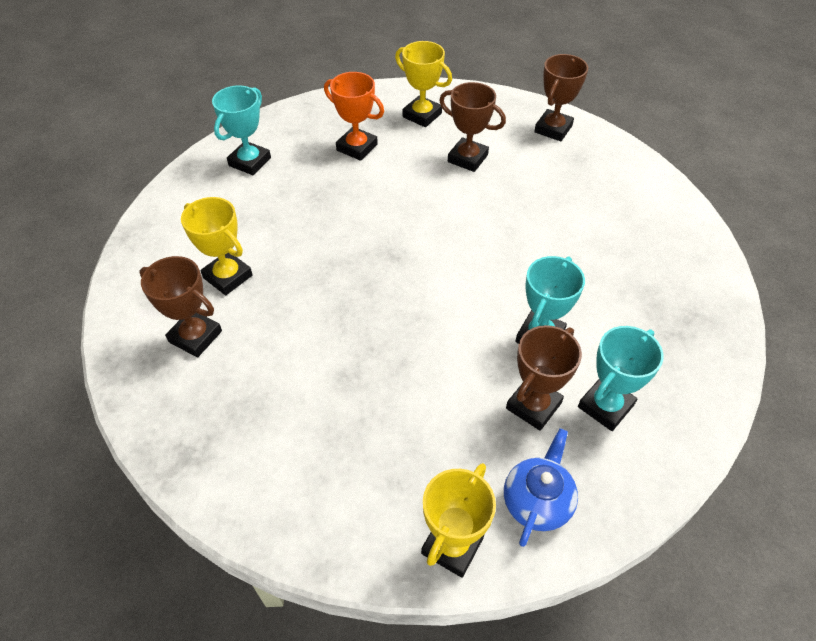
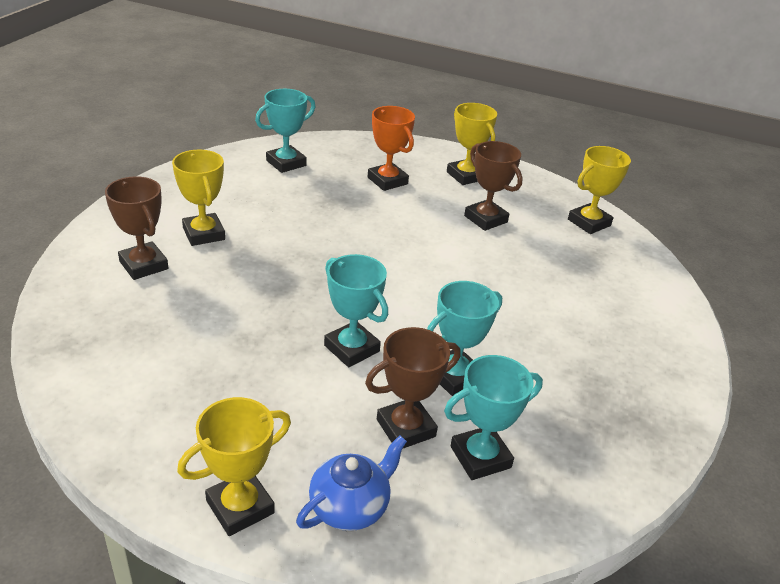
camera: 20 degrees right, 15 degrees down
(441, 346) = (351, 348): none -> turquoise trophy
(553, 129) = (589, 222): brown trophy -> yellow trophy

